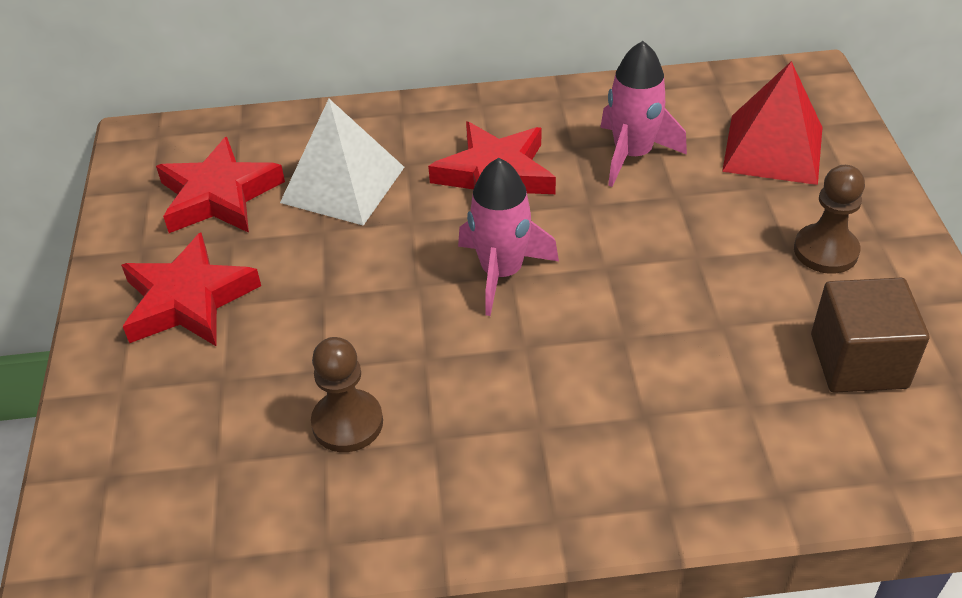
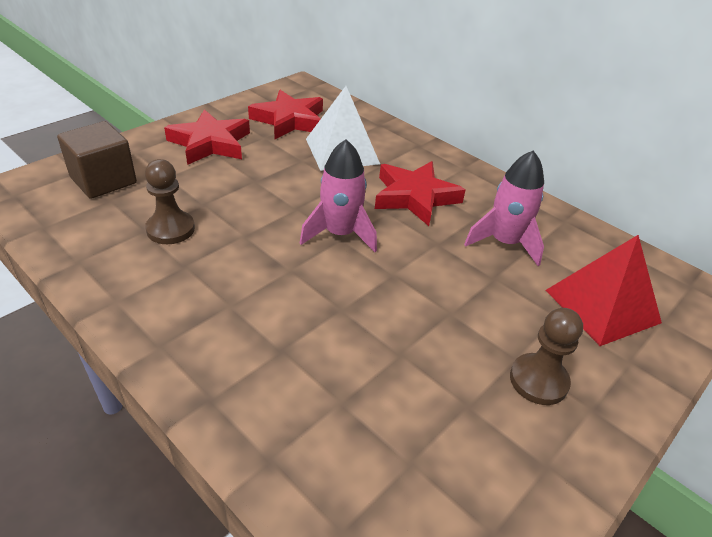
camera: 45 degrees right, 5 degrees down
(858, 361) = (447, 452): brown cube -> brown cube (103, 180)

